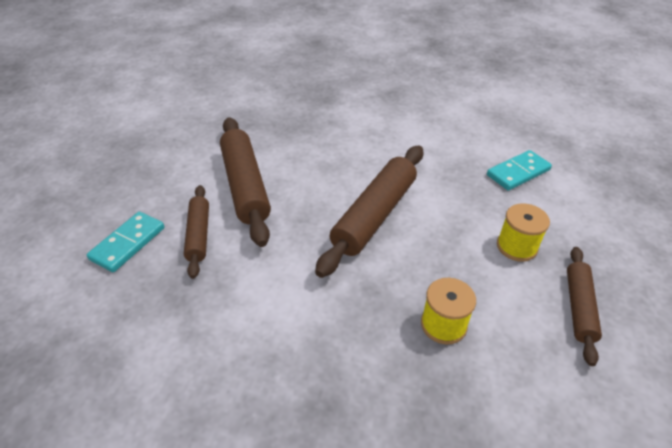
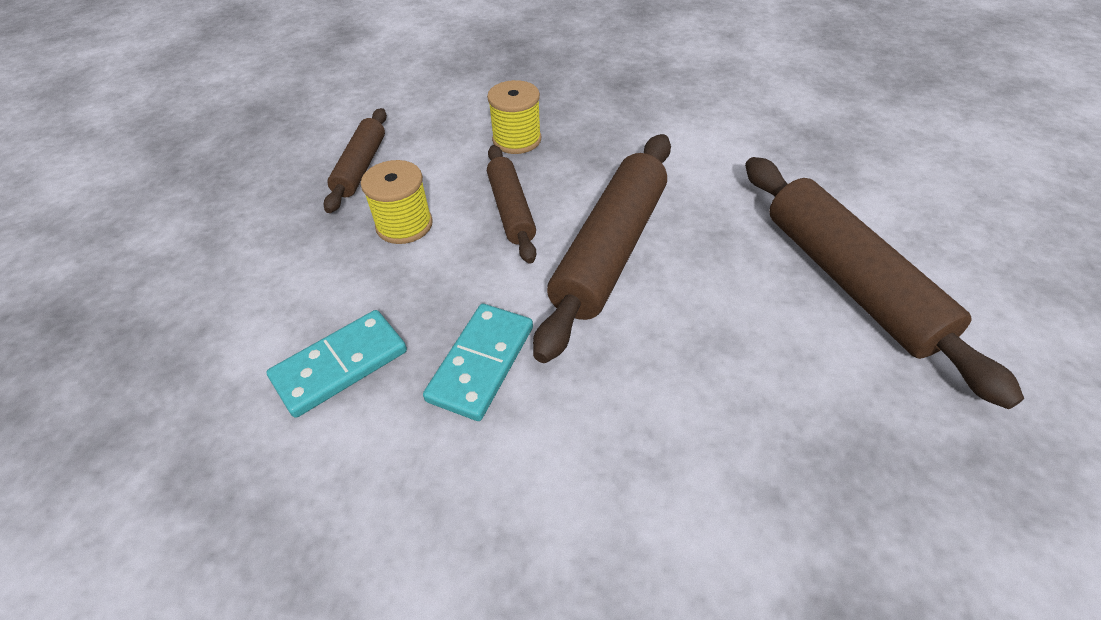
camera: 175 degrees right, 5 degrees up
(128, 243) = (934, 179): turquoise domino -> turquoise domino (481, 363)
(199, 235) = (852, 198): brown rolling pin -> brown rolling pin (511, 210)

